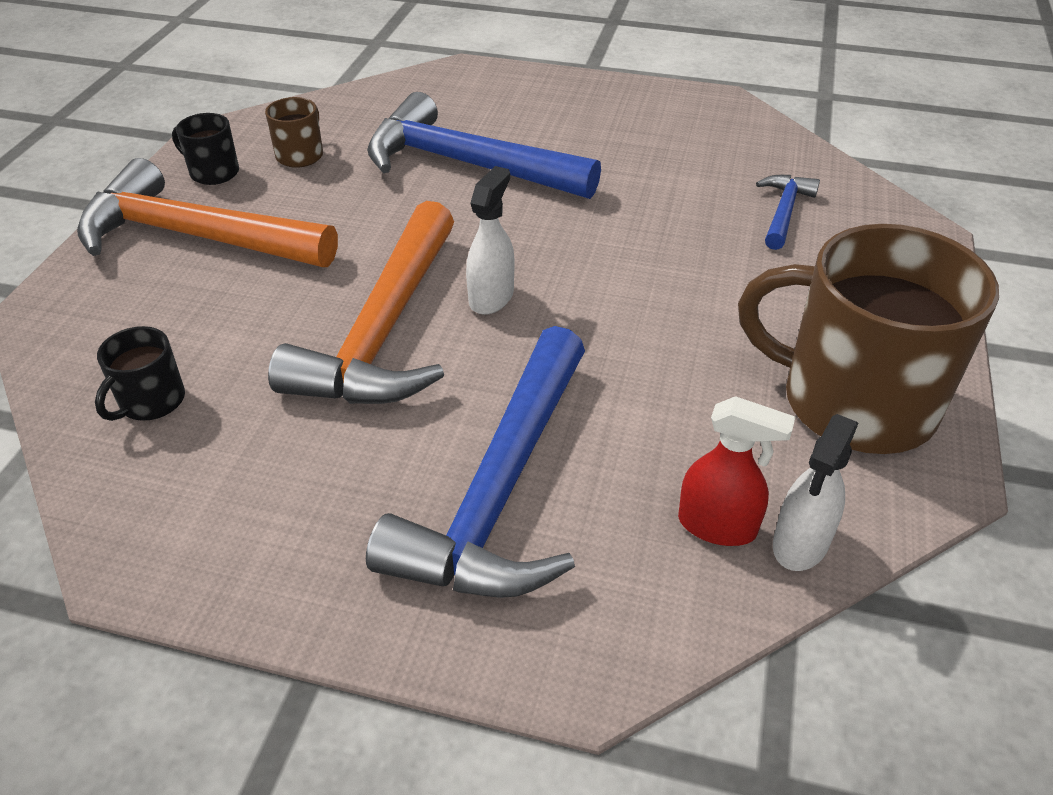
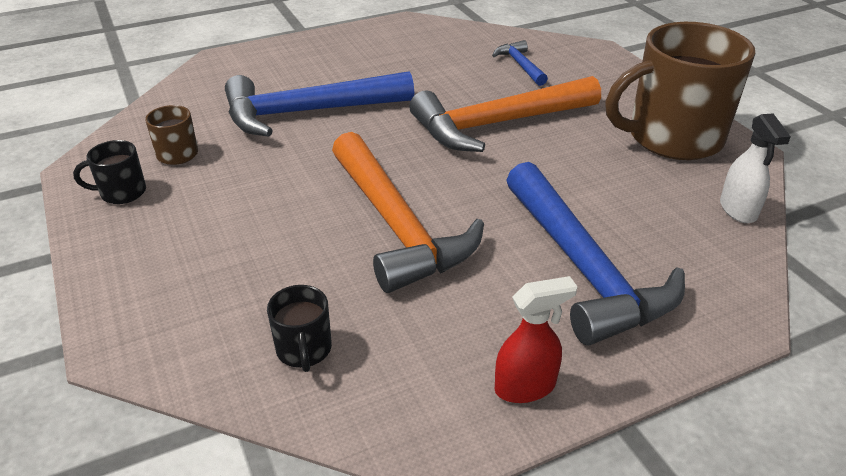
camera: 40 degrees left, 5 degrees down
(196, 237) = (175, 237): orange hammer -> orange hammer (498, 124)
(491, 297) = (433, 176): white spray bottle -> none
(717, 526) = (698, 223): red spray bottle -> red spray bottle (525, 387)

